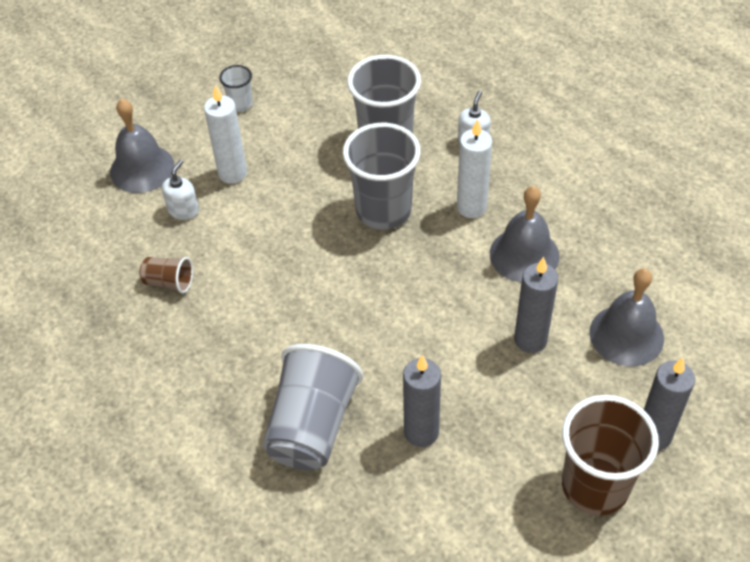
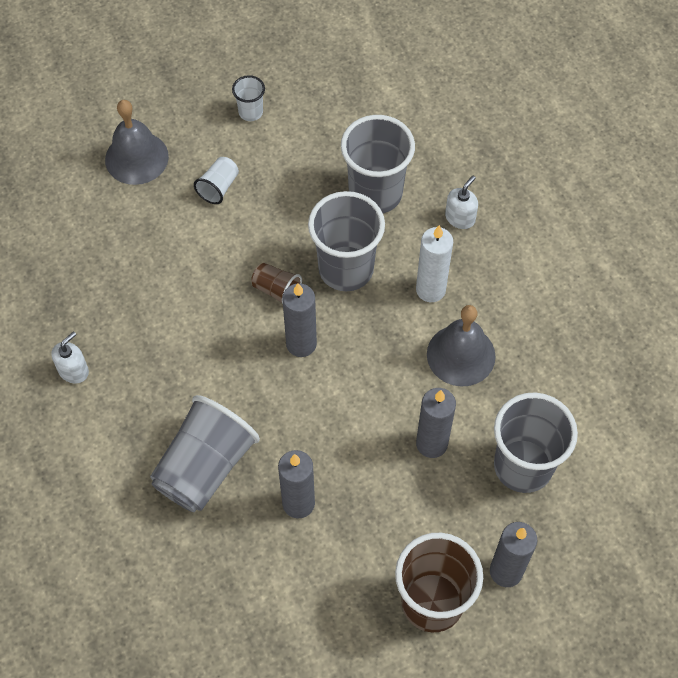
camera: 15 degrees right, 10 degrees up
(169, 282) = (125, 286): brown cup -> brown cup (277, 290)
(183, 210) = (161, 214): white soap dispenser -> white soap dispenser (73, 370)
(232, 173) = (218, 187): white candle -> white cup
(366, 286) = (301, 344): none -> grey candle
(626, 335) = (523, 466): grey bell -> grey cup

